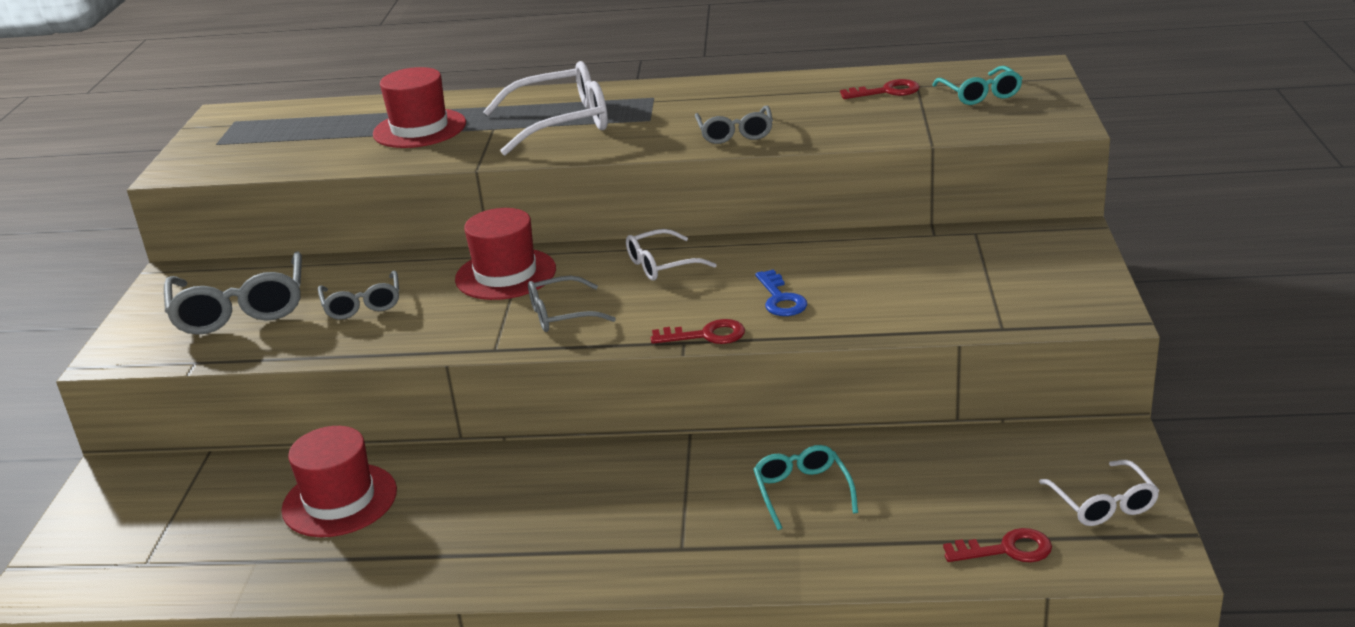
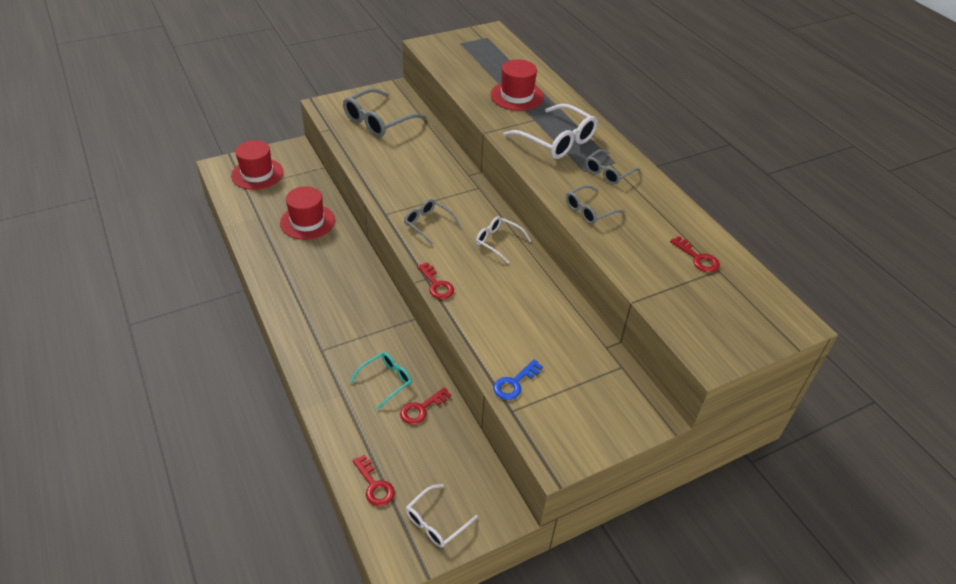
camera: 55 degrees right, 15 degrees up
(362, 304) = (401, 155): grey glasses -> grey glasses (608, 172)
(505, 274) = (455, 189): red hat -> red hat (257, 174)
(780, 299) = (490, 302): blue key -> blue key (514, 383)
(883, 469) = (421, 409): none -> red key
(980, 94) = (728, 305): turquoise glasses -> none

